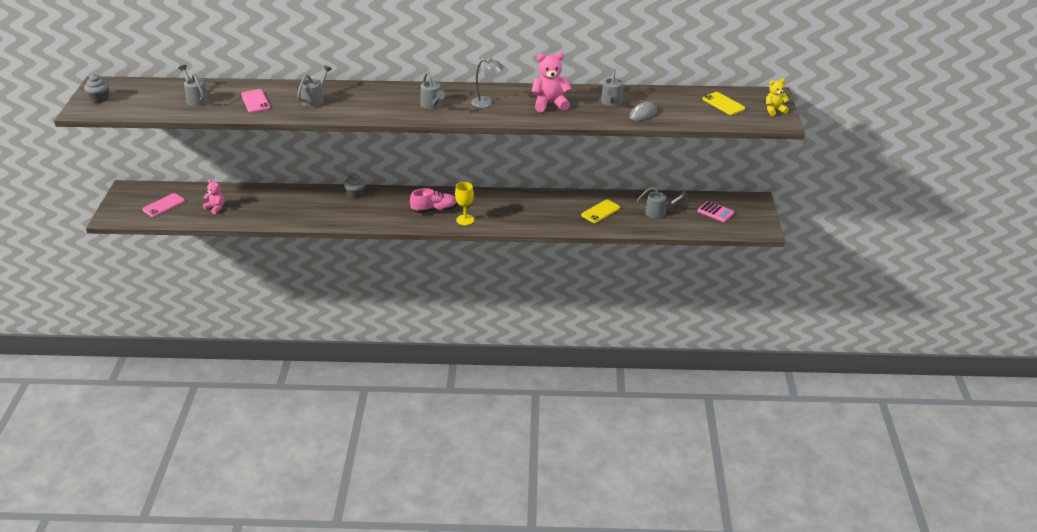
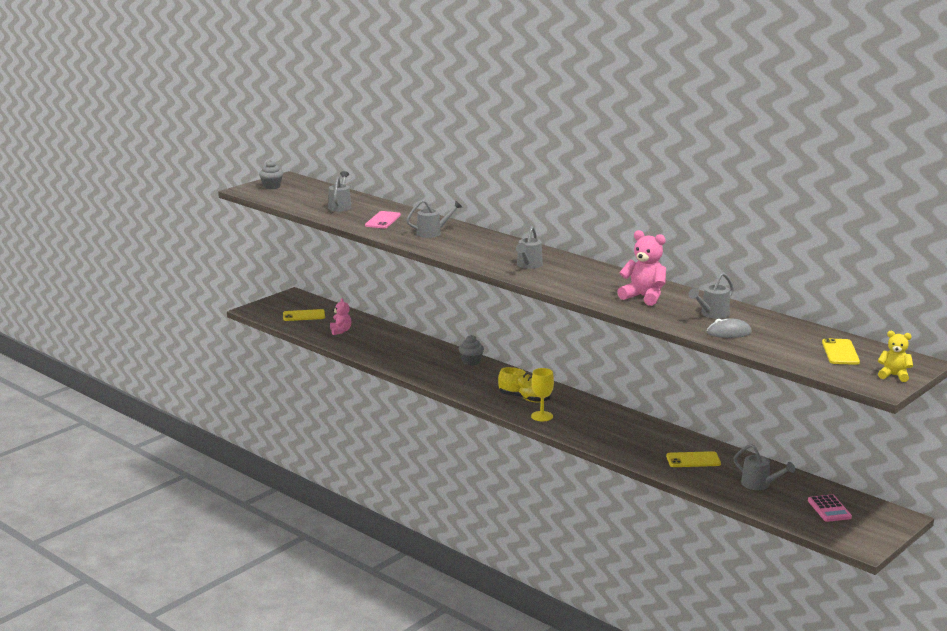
camera: 40 degrees right, 15 degrees down
(163, 205) = (304, 316): pink phone -> yellow phone
(434, 210) = (524, 398): pink shoe -> yellow shoe
(487, 103) = (583, 278): grey lamp -> none

